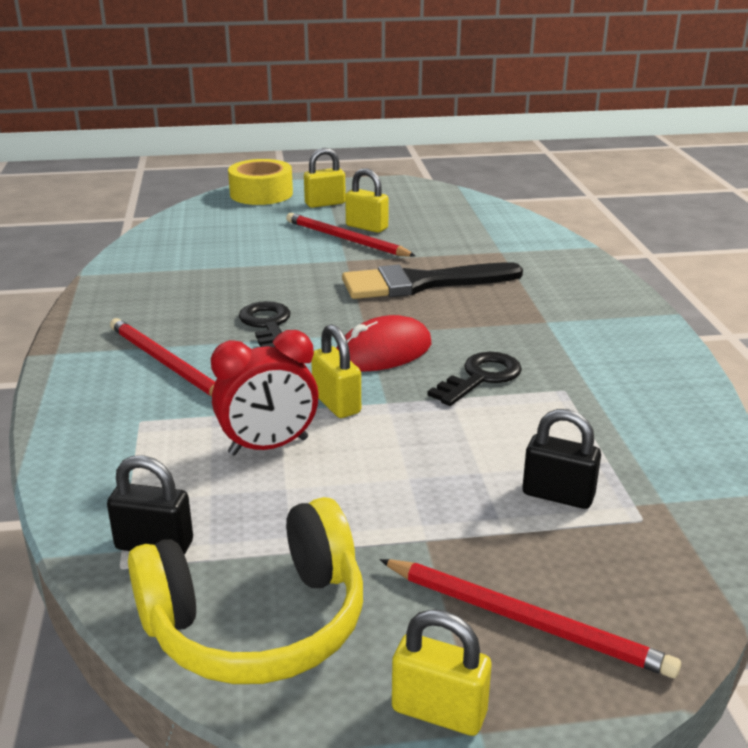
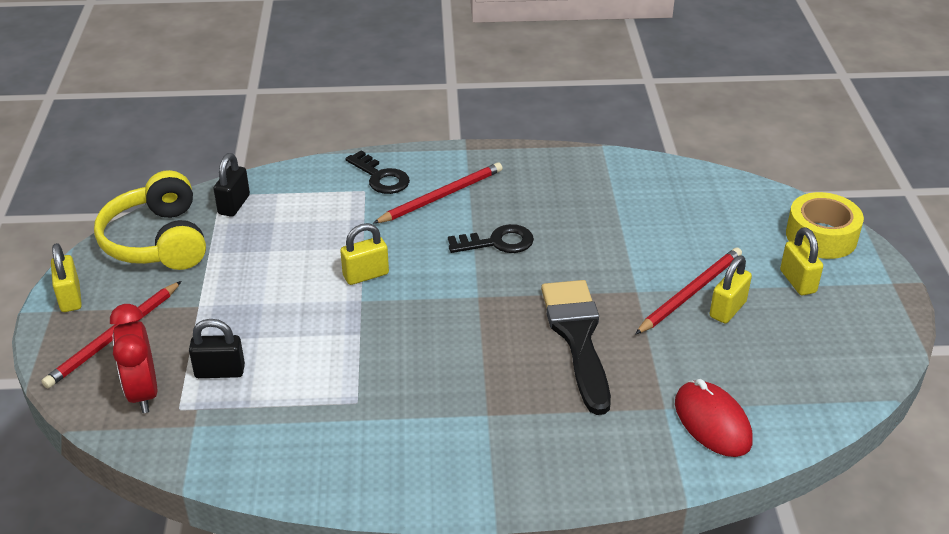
camera: 95 degrees right, 10 degrees up
(269, 447) = (318, 244): red clock -> red clock (143, 393)
(383, 352) = (440, 303): red mouse -> red mouse (712, 422)
(439, 711) = (70, 298): yellow padlock -> yellow padlock turned 45 degrees counterclockwise
(480, 378) = (388, 354): black key -> black key (380, 177)
(558, 495) = (220, 371): black padlock -> black padlock turned 60 degrees clockwise

